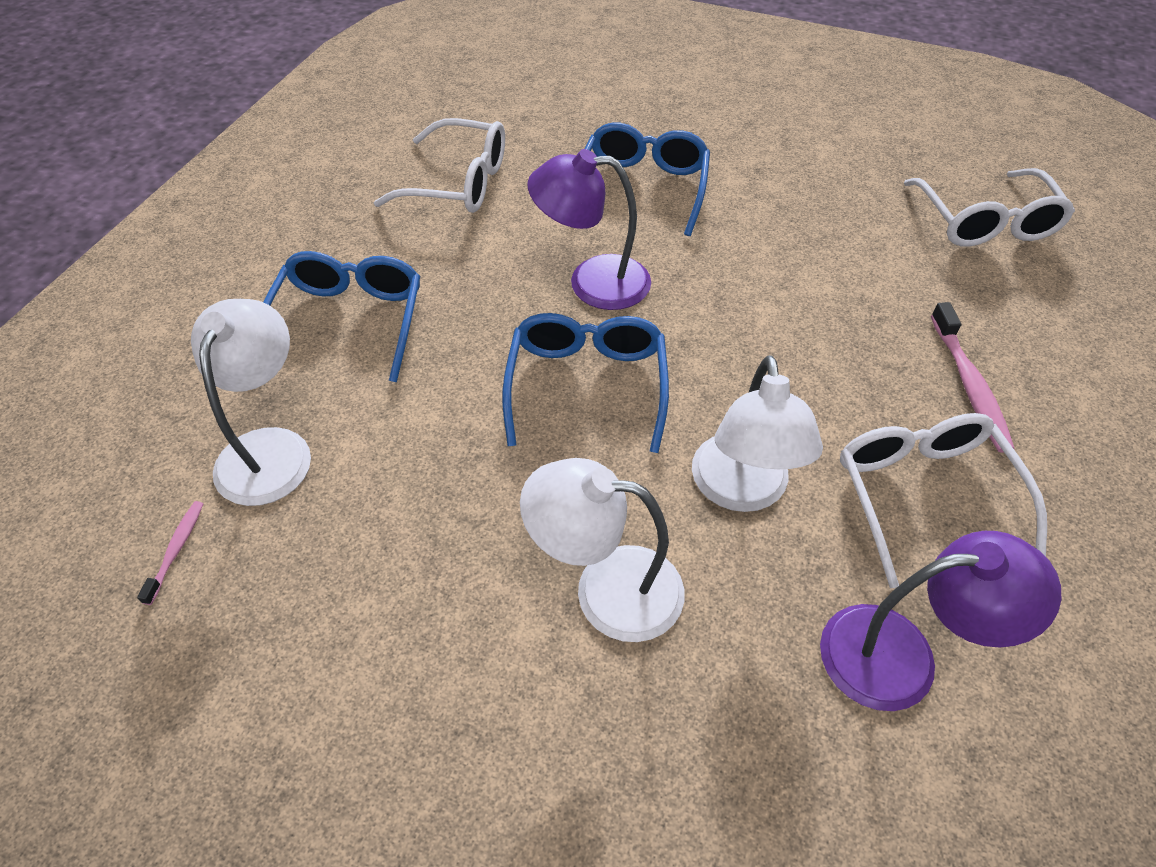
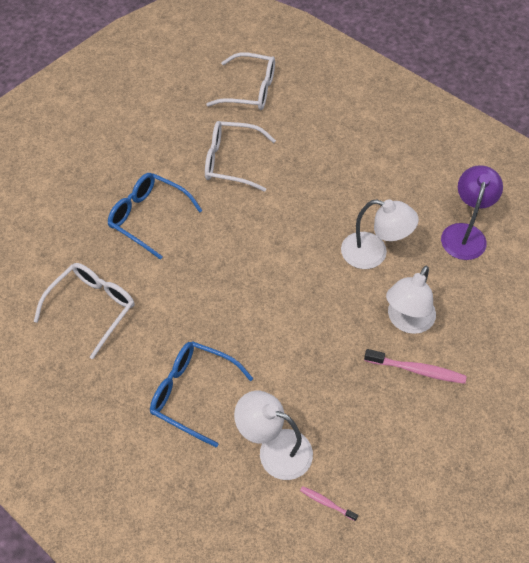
camera: 70 degrees left, 5 degrees up
(586, 387) = (289, 292): blue glasses -> none
(592, 282) = (215, 266): purple lamp -> none
(925, 497) = (398, 192): white glasses -> white glasses (232, 162)
(969, 385) = (347, 148): pink toothbrush -> pink toothbrush (417, 370)

